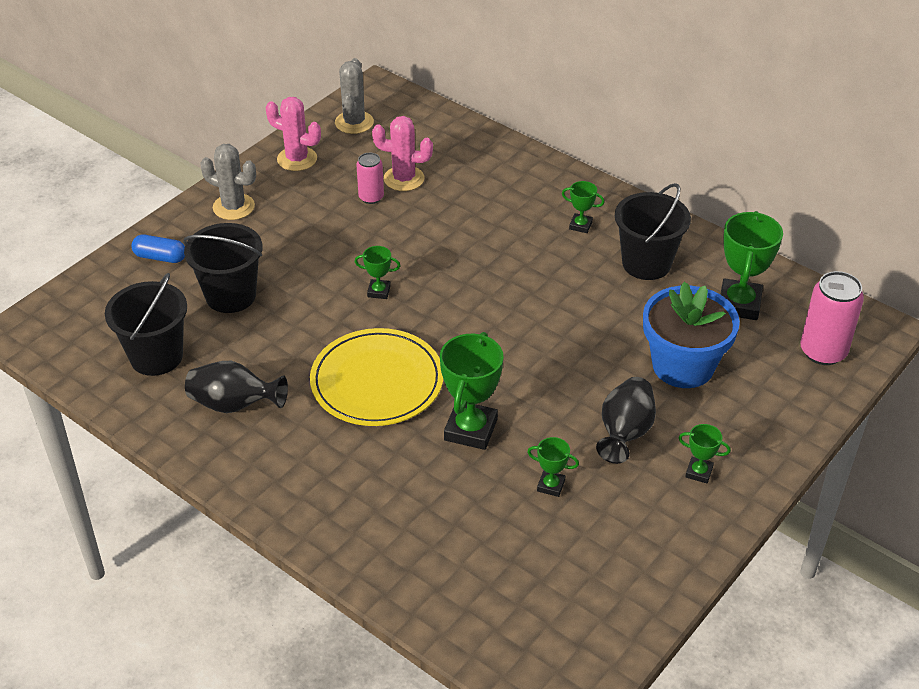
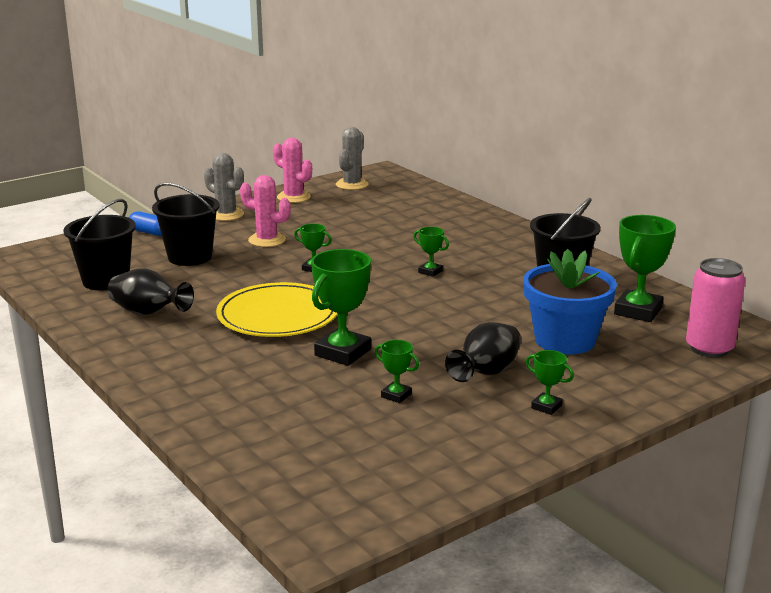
camera: 15 degrees right, 20 degrees down
(371, 197) = (340, 221): pink can -> none
(404, 179) = (374, 215): pink cactus -> pink cactus (267, 240)
(580, 225) = (512, 253): green trophy -> green trophy (430, 272)

